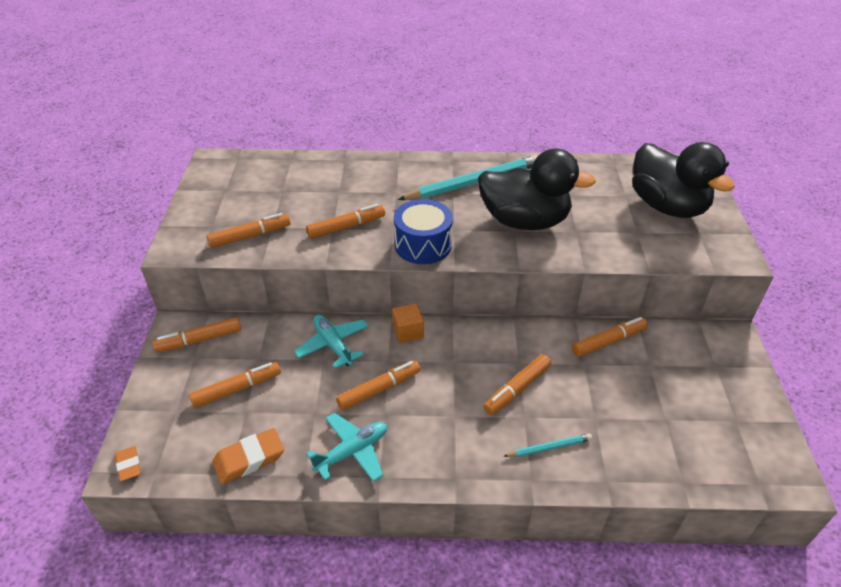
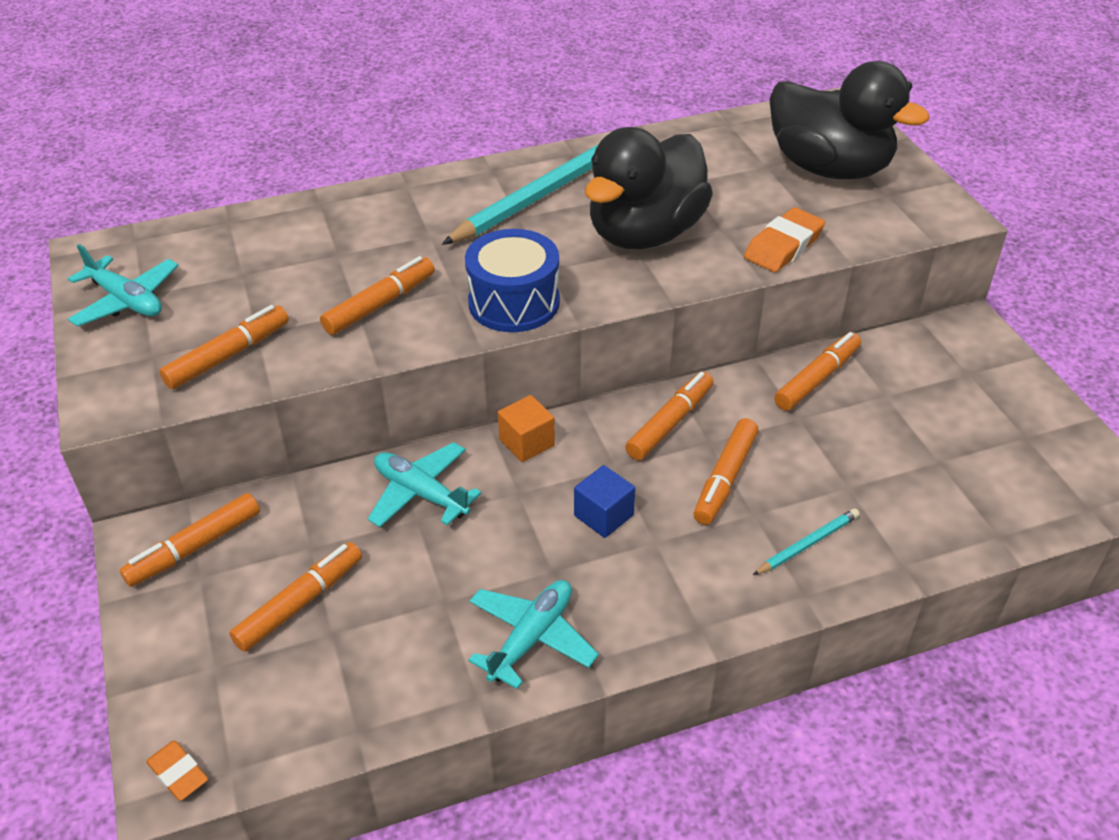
camera: 20 degrees left, 0 degrees up
(215, 191) = (126, 301): none -> turquoise plane
(249, 459) = (376, 699): orange eraser -> orange eraser (783, 246)
(379, 389) = (526, 537): orange marker -> orange marker (670, 423)
(431, 390) = (603, 515): none -> blue cube
(524, 221) = (645, 233): black duck -> black duck turned 135 degrees clockwise

